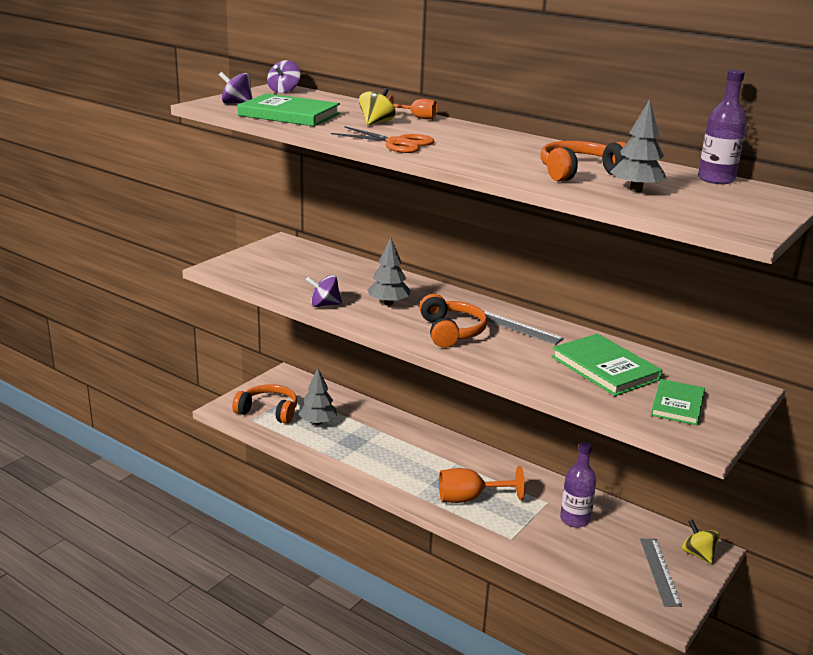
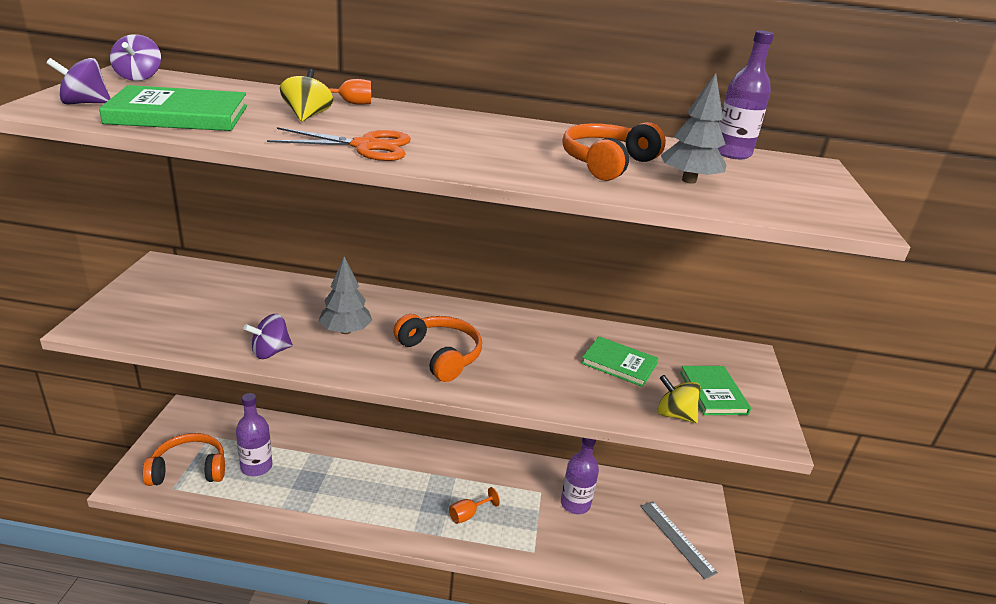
camera: 30 degrees left, 5 degrees up
(318, 422) = (256, 467): grey tree -> purple bottle
(470, 498) = (468, 514): orange goblet -> orange goblet, size x0.55
(517, 327) = (502, 331): grey ruler -> none
(605, 368) = (619, 364): green book -> green book, size x0.67
(698, 554) = (693, 505): yellow spinning top -> yellow spinning top (674, 414)

